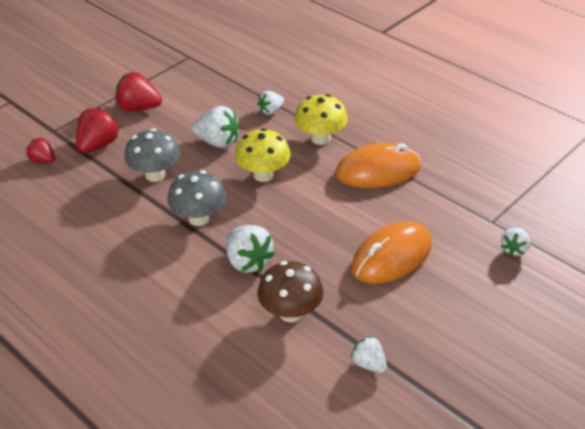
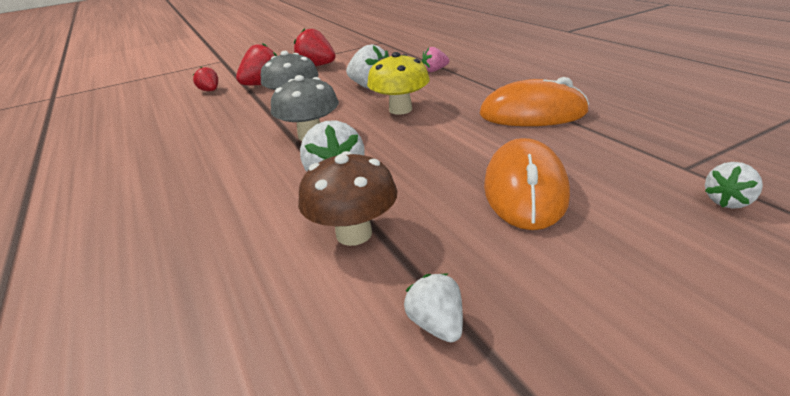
camera: 20 degrees right, 10 degrees down
(271, 111) = (435, 70): white strawberry -> pink strawberry
(320, 138) = (476, 88): yellow mushroom -> none
(391, 256) = (525, 190): orange mouse -> orange mouse turned 60 degrees counterclockwise

